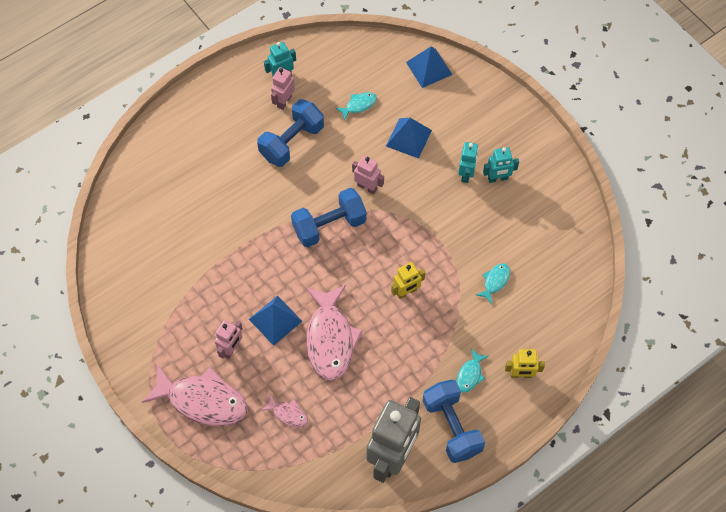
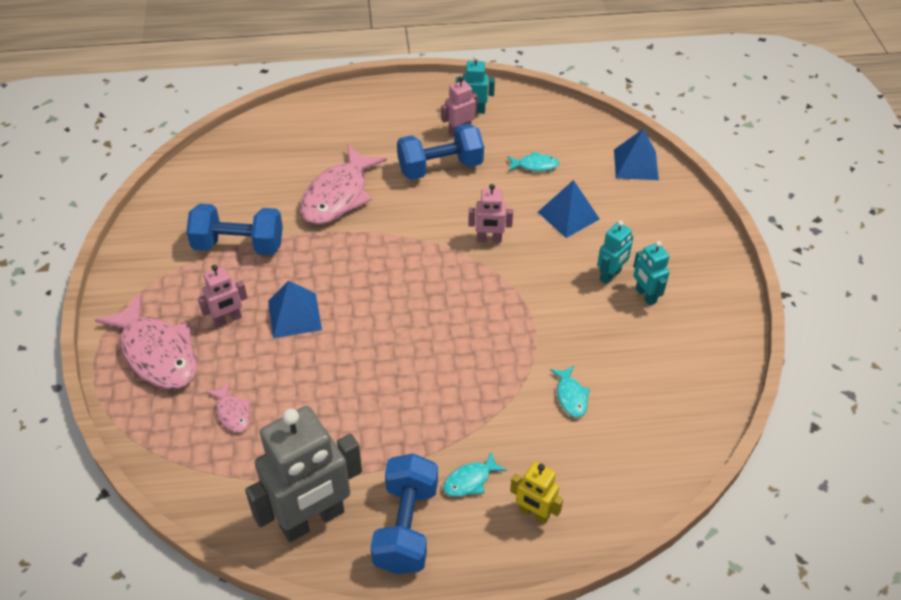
camera: 30 degrees right, 15 degrees down
(329, 225) = (421, 256): blue dumbbell -> blue dumbbell (239, 245)
(330, 339) = (337, 362): pink fish -> pink fish (338, 196)
(367, 187) = (489, 239): pink robot -> pink robot turned 120 degrees clockwise
(406, 292) = (458, 357): yellow robot -> none
(495, 281) = (571, 396): turquoise fish -> turquoise fish turned 105 degrees clockwise
(497, 178) = (645, 295): turquoise robot -> turquoise robot turned 45 degrees clockwise

